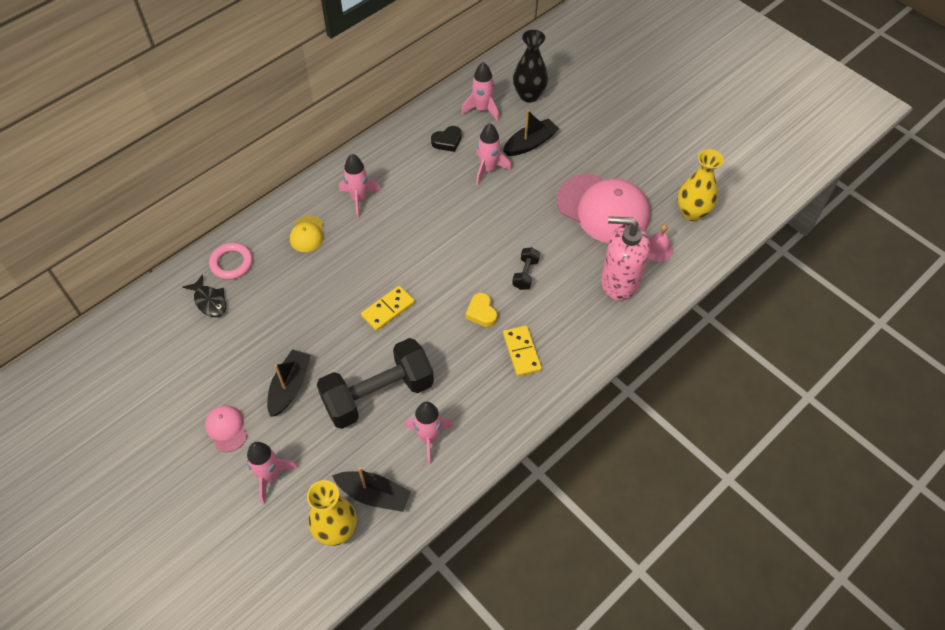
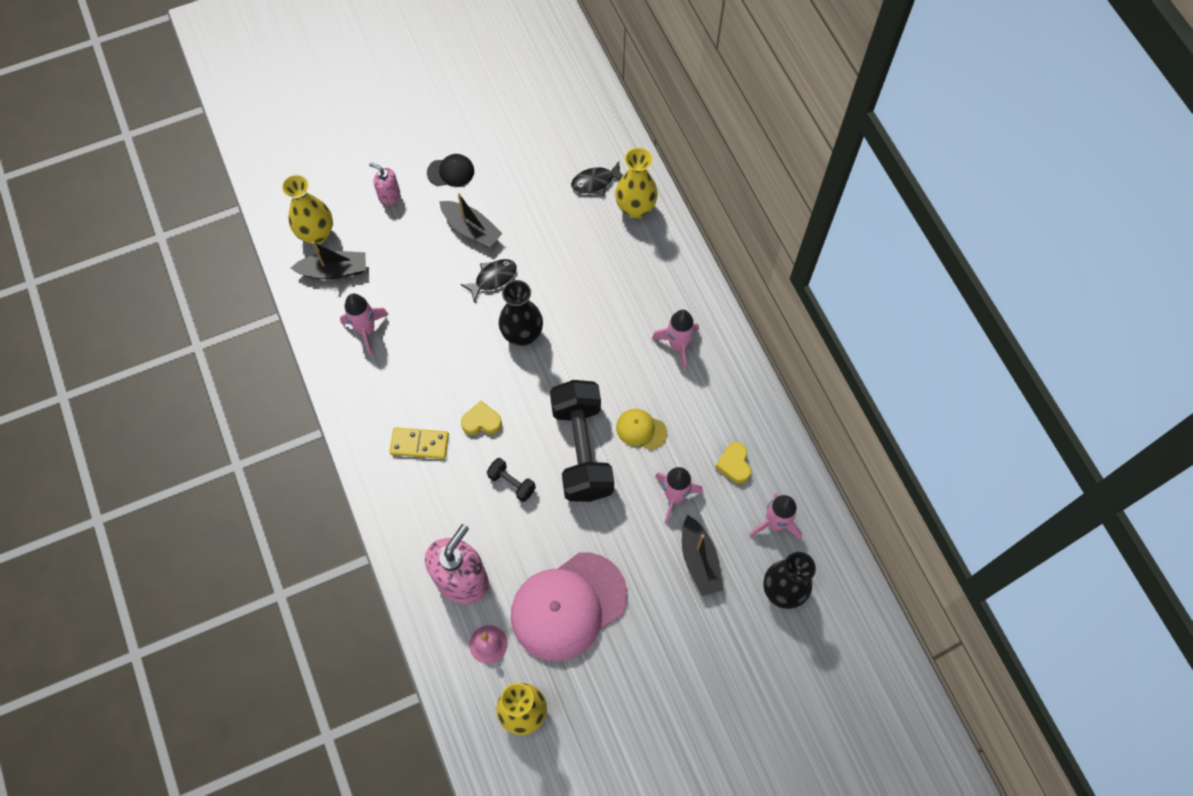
camera: 110 degrees right, 10 degrees up
(226, 429) = (451, 172): pink cap -> black cap
(231, 263) = (635, 208): pink ring -> yellow vase
(270, 476) = (389, 196): pink rocket -> pink soap dispenser
(307, 234) = (647, 284): yellow cap -> yellow cap (641, 430)
(338, 350) = (493, 278): none -> black fish
(374, 495) = (334, 270): black boat -> black boat turned 135 degrees counterclockwise
(378, 394) = (430, 300): black dumbbell -> black dumbbell (582, 450)
(388, 309) = (522, 335): yellow domino -> black vase
(447, 141) = (734, 464): black heart -> yellow heart

